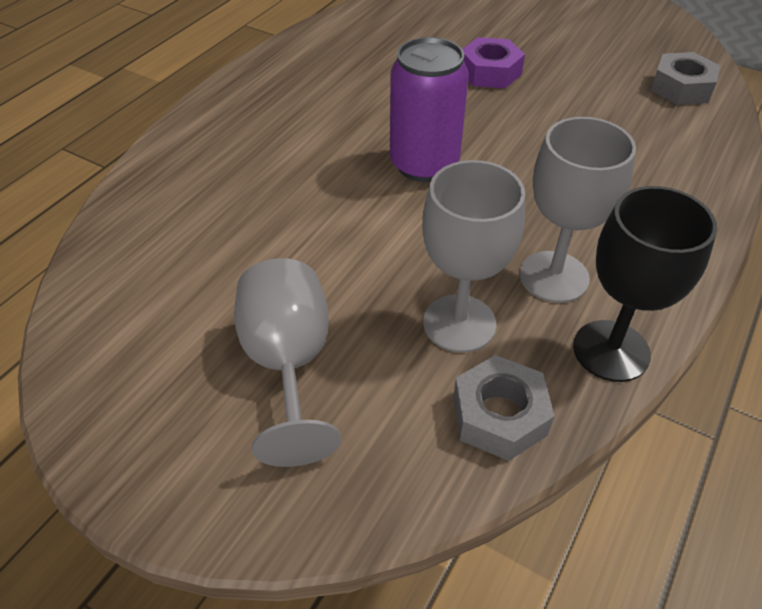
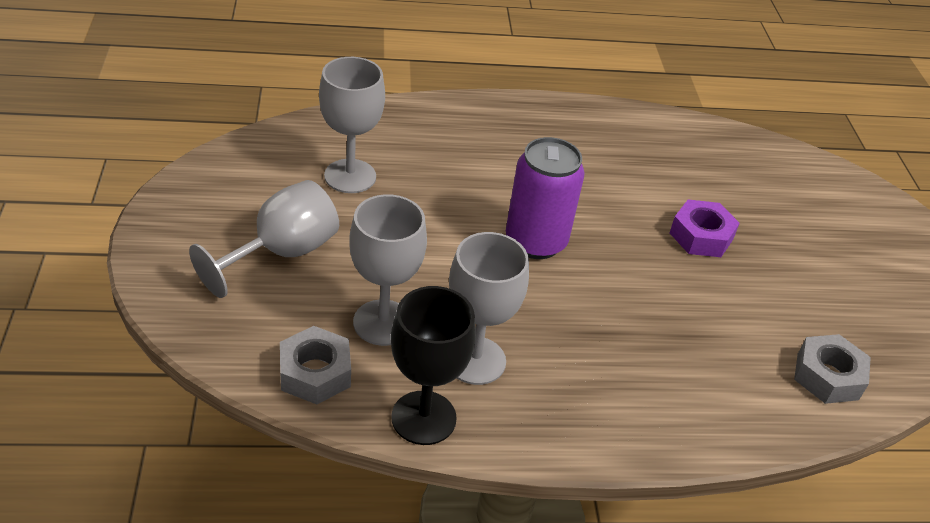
camera: 50 degrees right, 5 degrees down
(215, 251) = (350, 176): none -> grey goblet

